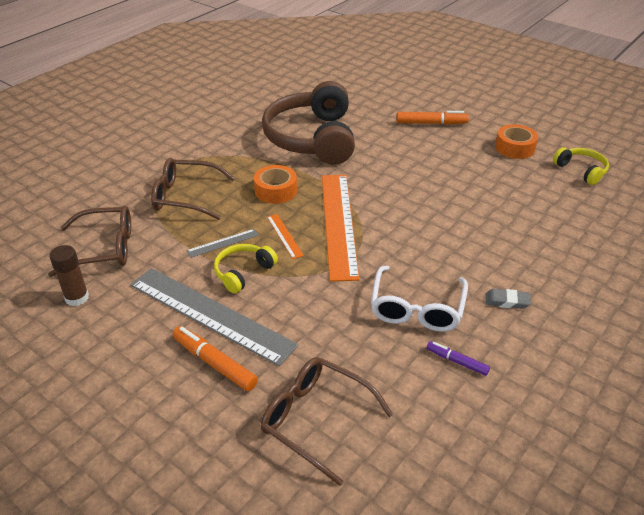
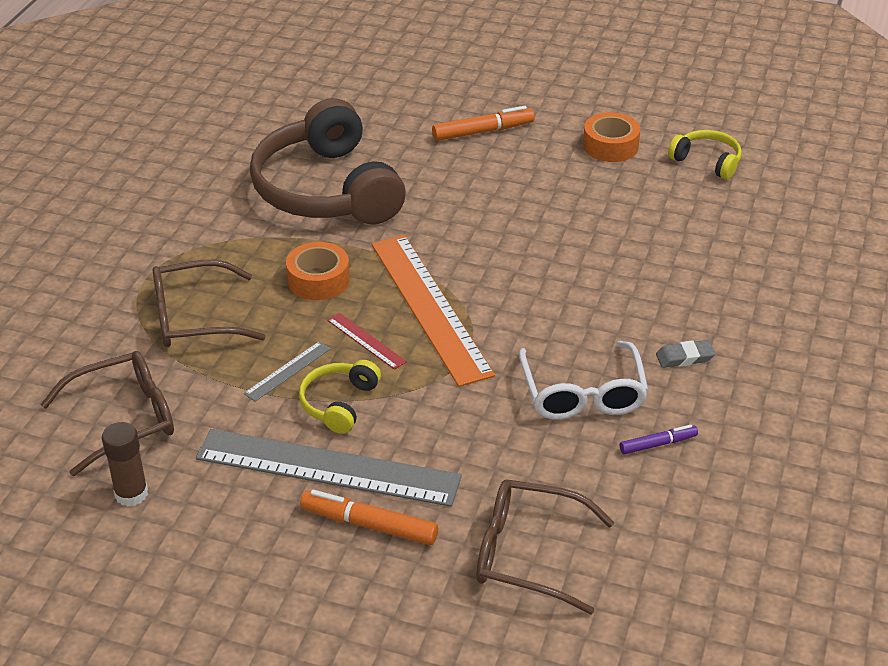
camera: 20 degrees left, 0 degrees up
(284, 235) = (366, 341): orange ruler -> red ruler
(457, 361) = (658, 444): purple marker -> purple marker turned 150 degrees clockwise

